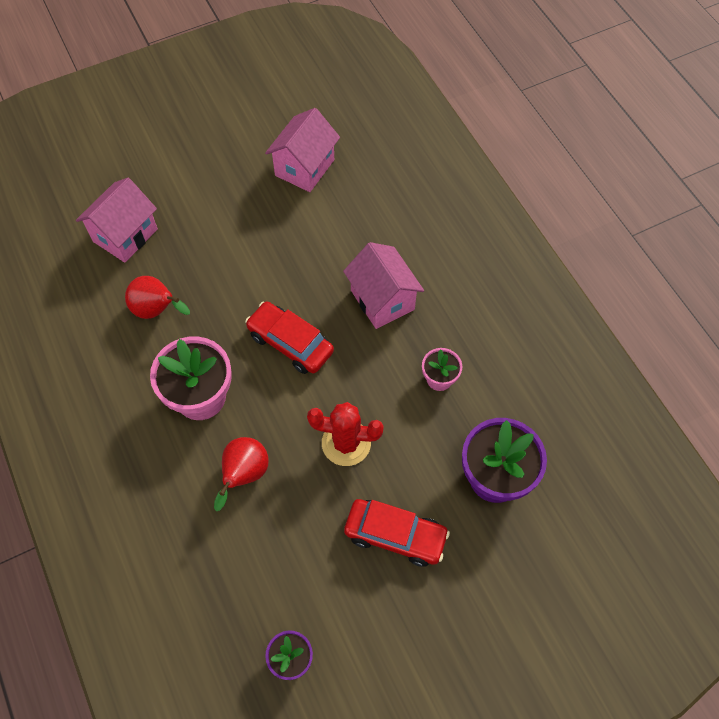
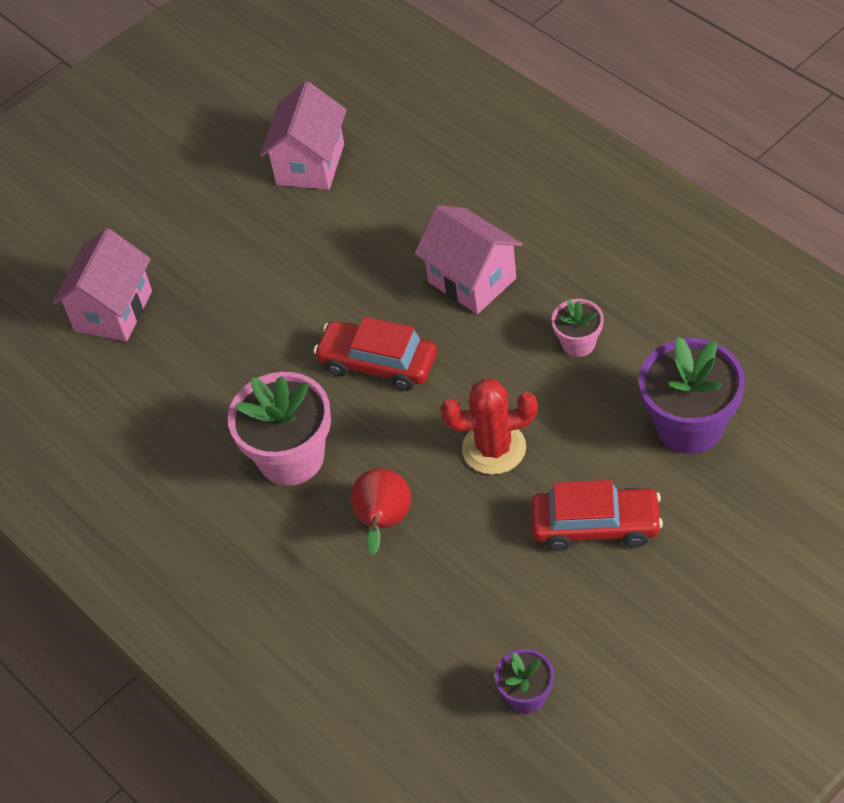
camera: 10 degrees left, 10 degrees down
(157, 310) = (193, 381): red pear -> none

